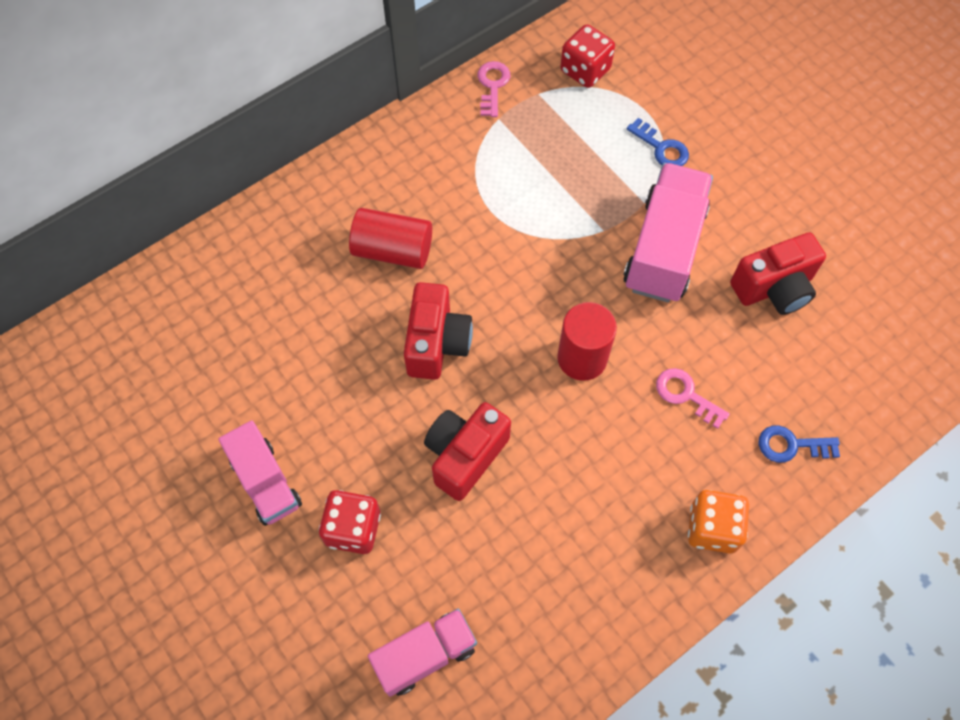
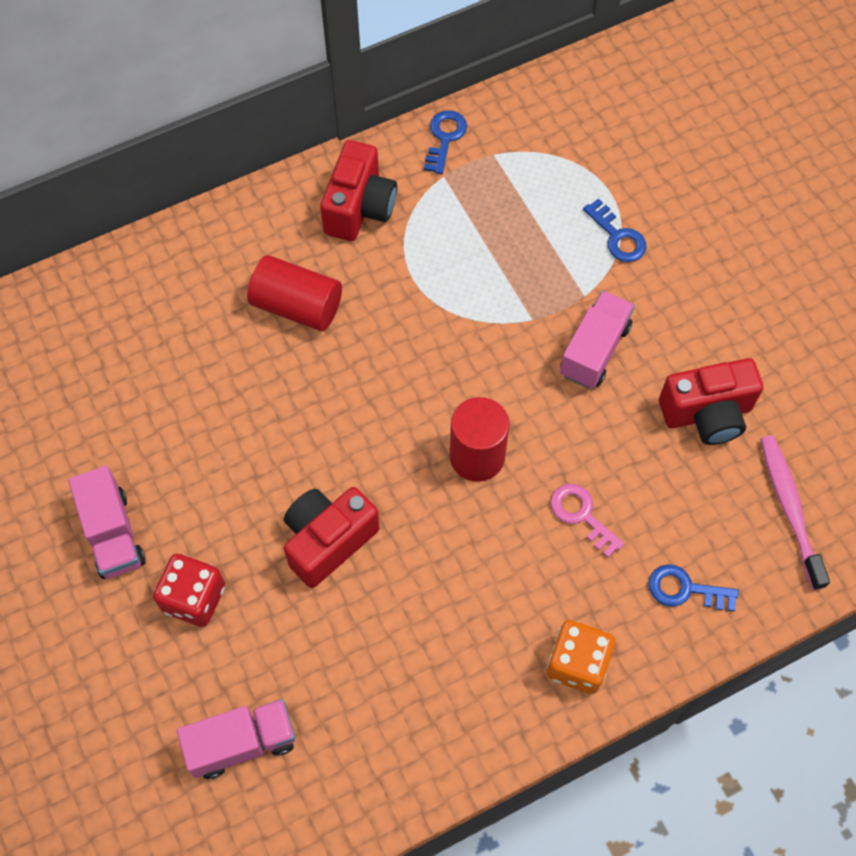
camera: 10 degrees right, 0 degrees up
(437, 343) = (323, 415): red camera -> red camera (359, 208)
(492, 86) = (444, 138): pink key -> blue key
(585, 70) = (551, 135): red dice -> none
(664, 248) = (594, 350): pink truck -> pink truck, size x0.64
(864, 360) = (790, 509): none -> pink toothbrush

